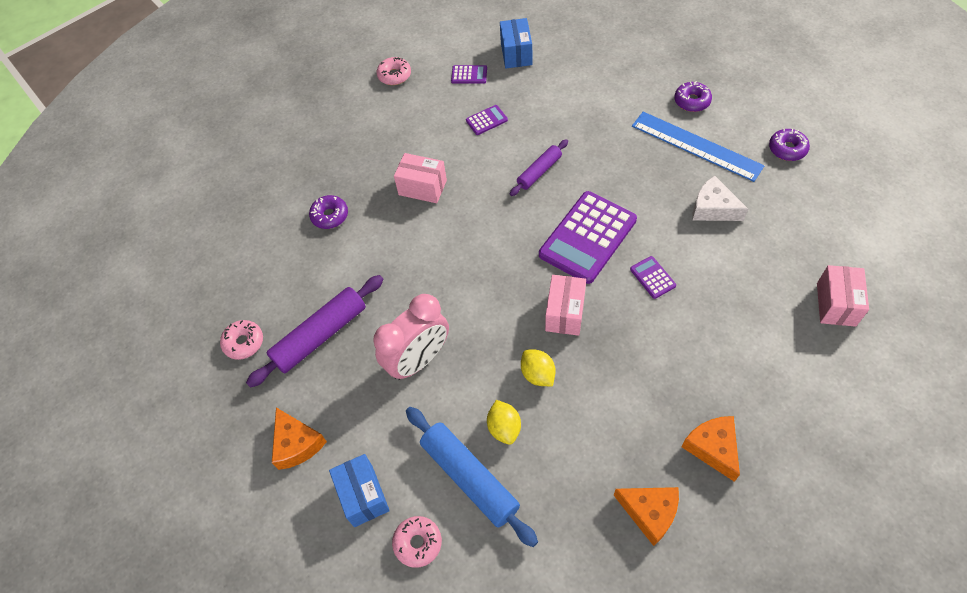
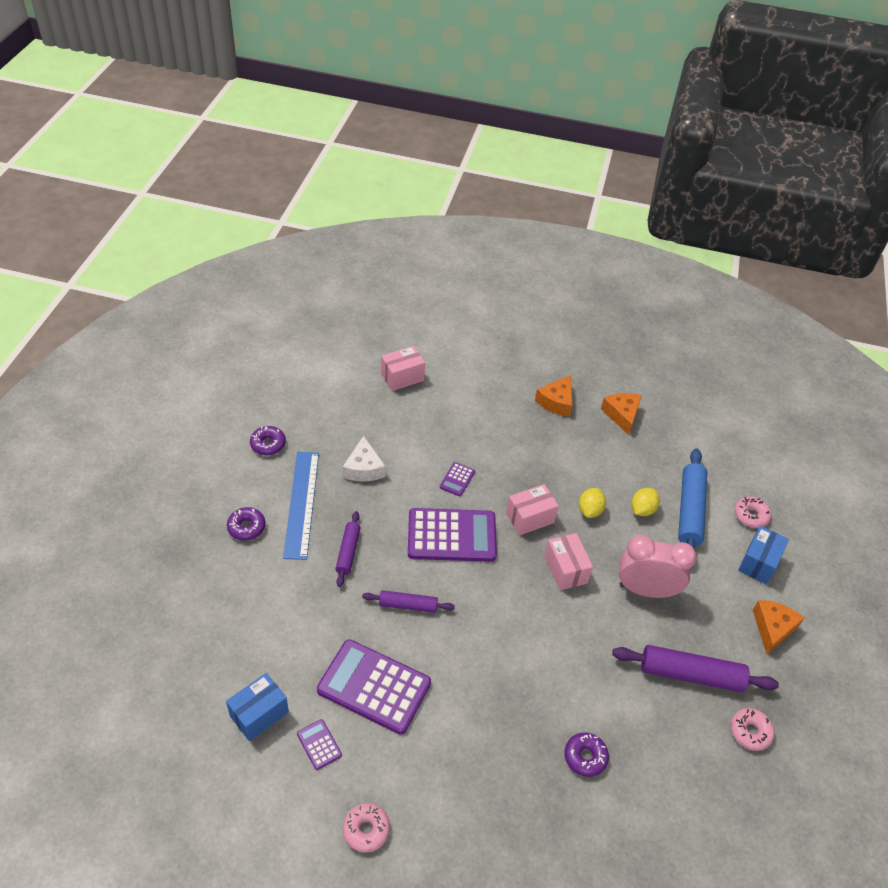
camera: 135 degrees left, 10 degrees down
(422, 187) = (493, 693): pink box -> pink box (565, 570)
(486, 120) = (374, 686): purple calculator -> purple calculator, size x2.31
(621, 156) = (348, 552): none -> purple rolling pin

